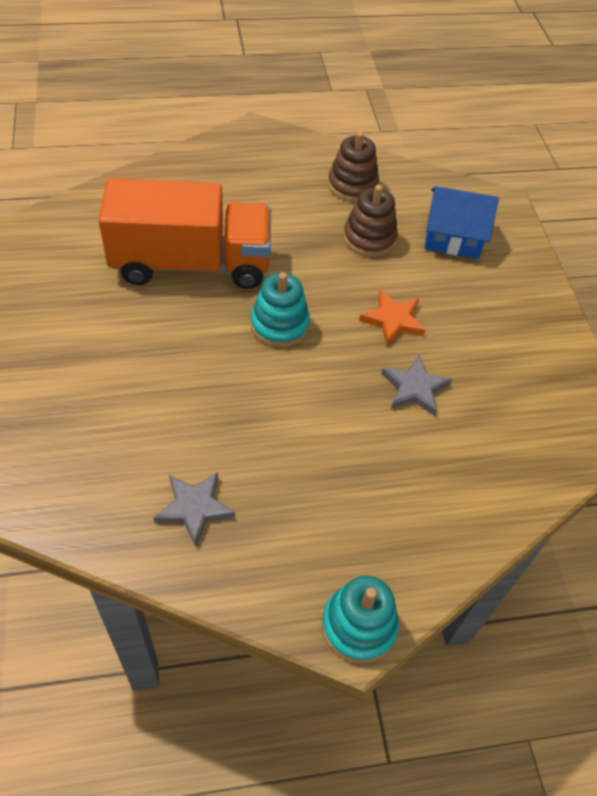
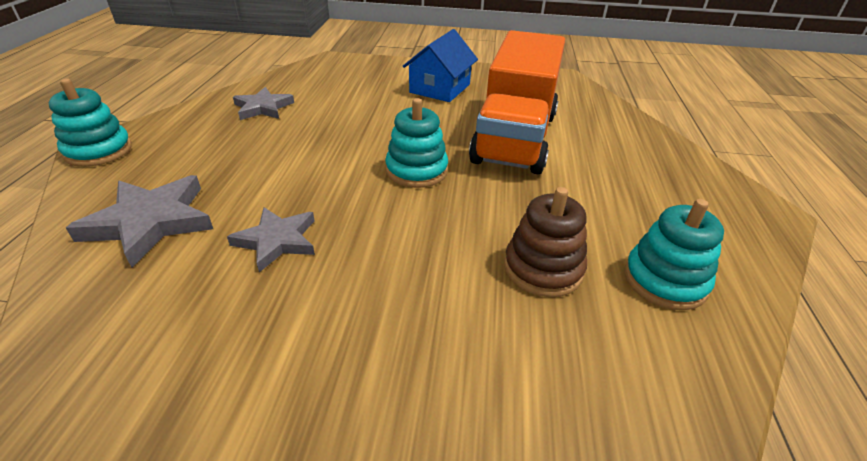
camera: 110 degrees right, 15 degrees down
(352, 185) = (665, 280): brown stacking toy -> turquoise stacking toy
(393, 320) = (386, 251): orange star -> none
(438, 488) = (150, 222): none -> grey star
(453, 237) = (539, 377): blue house -> blue house (440, 88)

